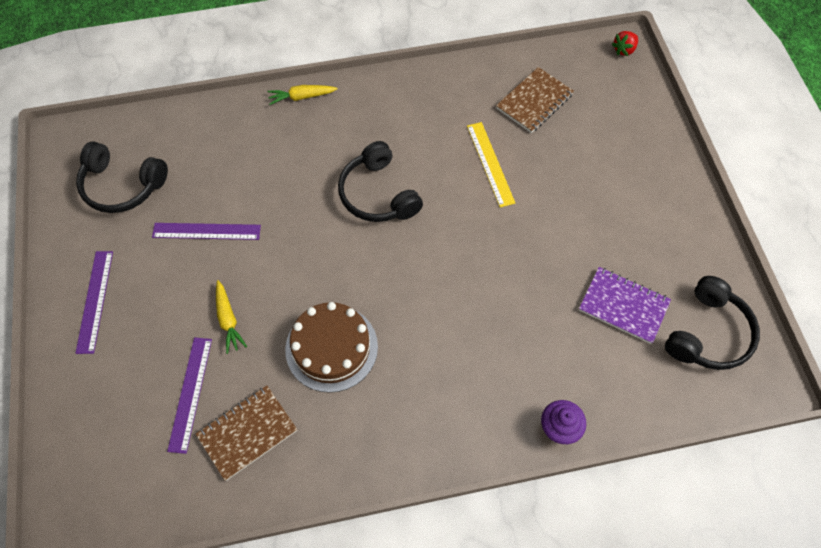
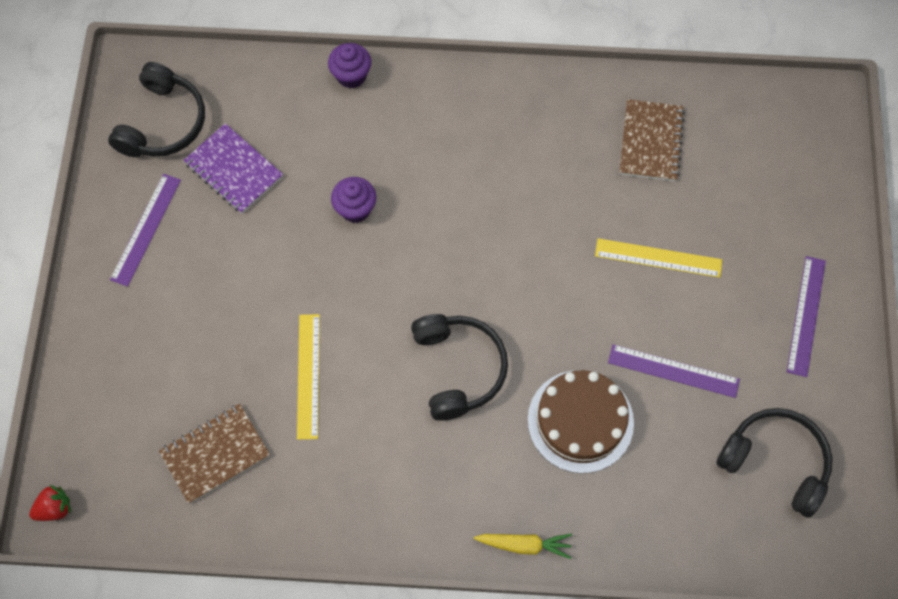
camera: 165 degrees left, 5 degrees up
(190, 393) = (704, 191): purple ruler -> purple ruler (146, 229)
(228, 319) = (658, 258): yellow carrot -> yellow ruler
(247, 433) = (651, 142): brown notebook -> brown notebook turned 60 degrees counterclockwise
(331, 347) = (552, 202): brown cake -> brown cake (580, 421)
(504, 298) = (355, 209): none -> purple cupcake
(708, 333) = (163, 123): black headphones -> black headphones turned 150 degrees clockwise

